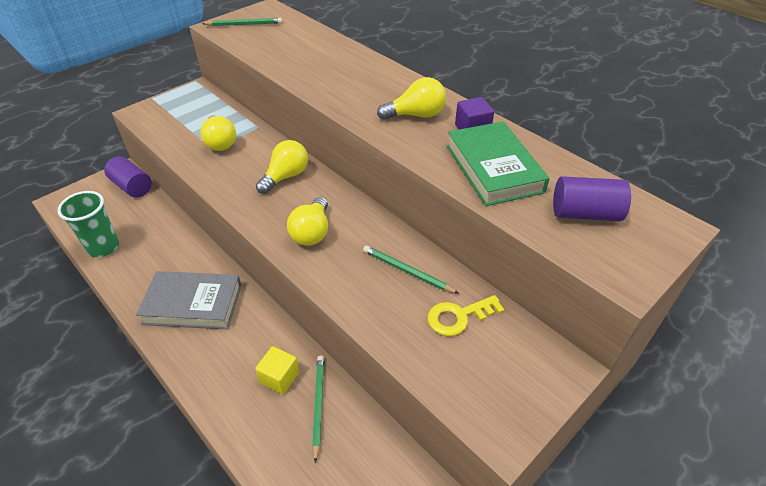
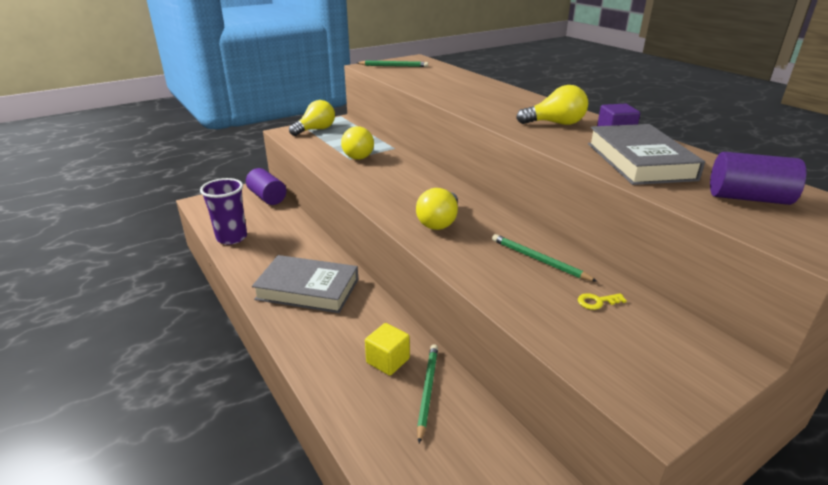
camera: 10 degrees right, 15 degrees down
(103, 247) = (232, 237): green cup -> purple cup
(286, 176) = (417, 181): yellow light bulb -> yellow light bulb (316, 130)
(458, 317) = (597, 302): yellow key -> yellow key, size x0.55
(493, 168) = (639, 161): green book -> grey book

